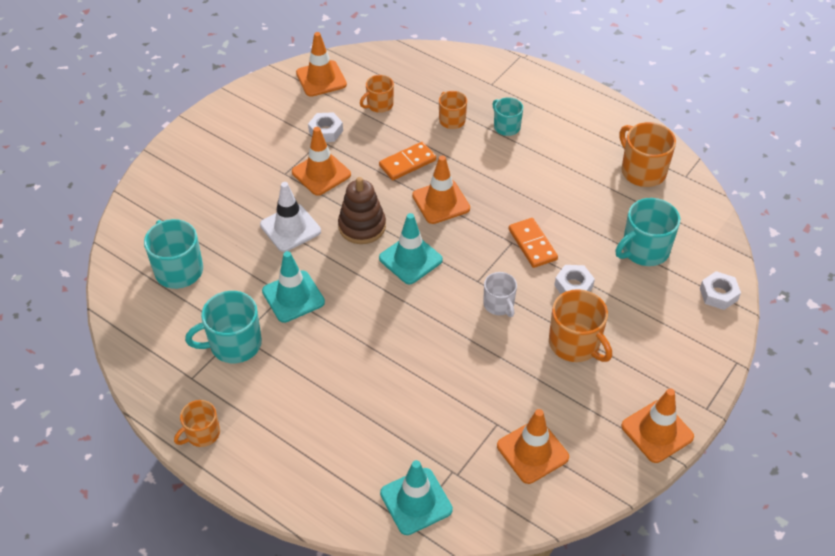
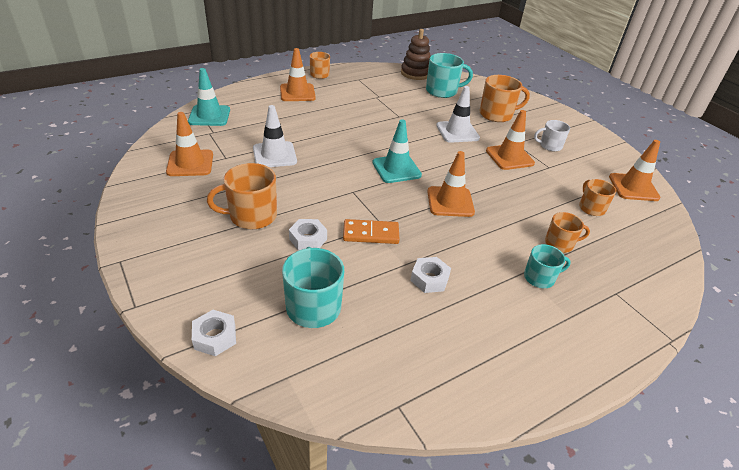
camera: 110 degrees right, 10 degrees down
(234, 344) = (371, 94): turquoise mug -> none
(293, 297) = (394, 118): turquoise traffic cone -> none
(326, 131) = (560, 172): white nut -> white nut (429, 279)
(362, 226) = (443, 158): brown stacking toy -> brown stacking toy (415, 73)
(407, 163) = (506, 200): orange domino -> none
(459, 379) = (274, 155): none -> white traffic cone
(499, 305) = (321, 193): white mug -> white mug (550, 146)
(642, 171) = (427, 363): orange mug -> orange mug (497, 114)
(657, 431) = (136, 223): orange traffic cone -> orange traffic cone (297, 93)

